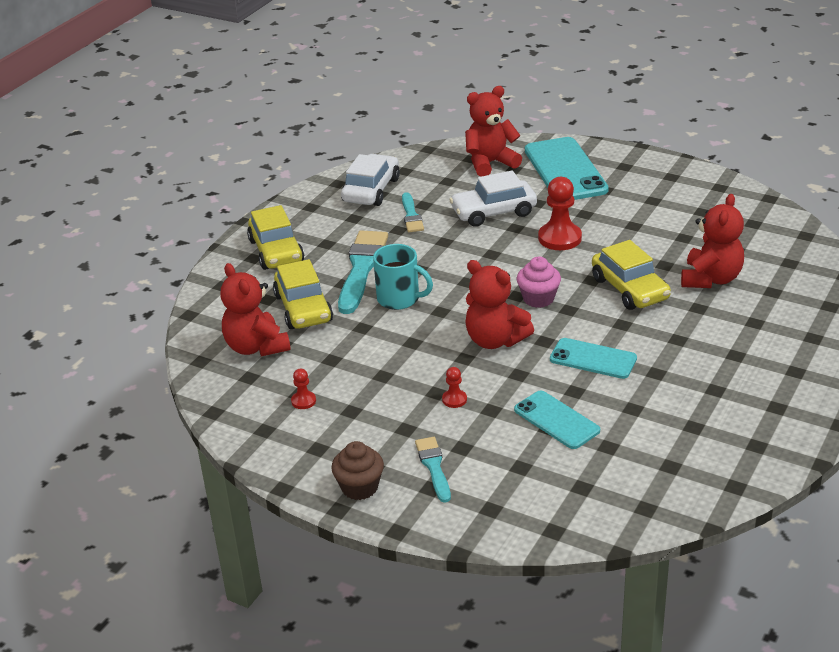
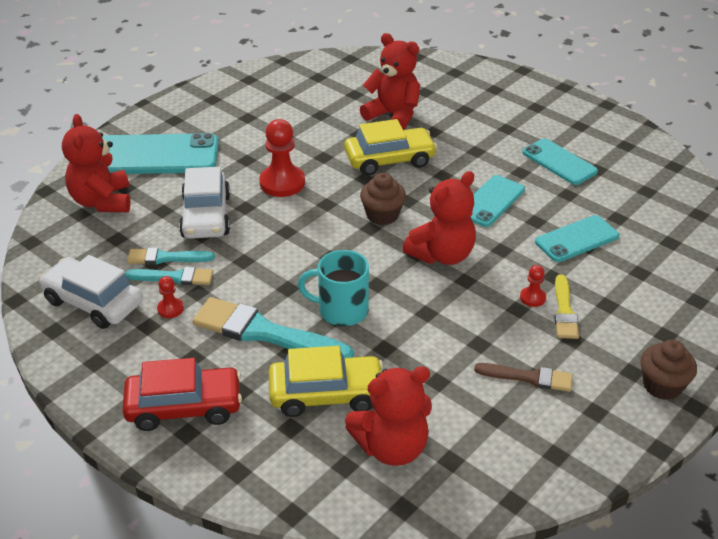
camera: 80 degrees left, 5 degrees up
(276, 251) = (184, 407): yellow car -> red car
(303, 401) = (510, 414): red pawn -> red pawn (170, 309)
(349, 407) = (528, 377): none -> brown brush
(399, 299) = (341, 311): turquoise mug -> turquoise mug turned 120 degrees counterclockwise
(434, 467) = (635, 328): turquoise brush -> turquoise brush (166, 258)
(443, 420) = (564, 311): none -> yellow brush
(538, 299) = (382, 215): pink cupcake -> brown cupcake
(690, 397) = (559, 162): none -> turquoise phone

